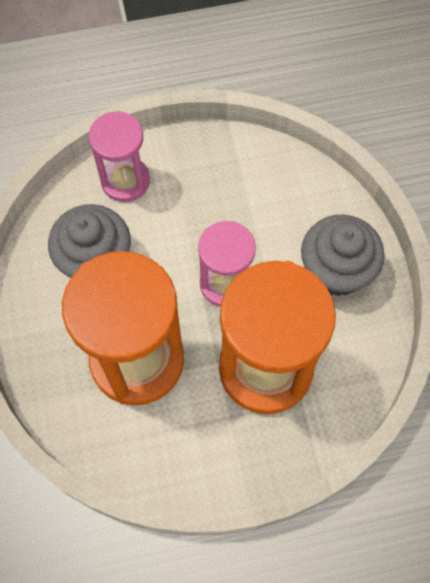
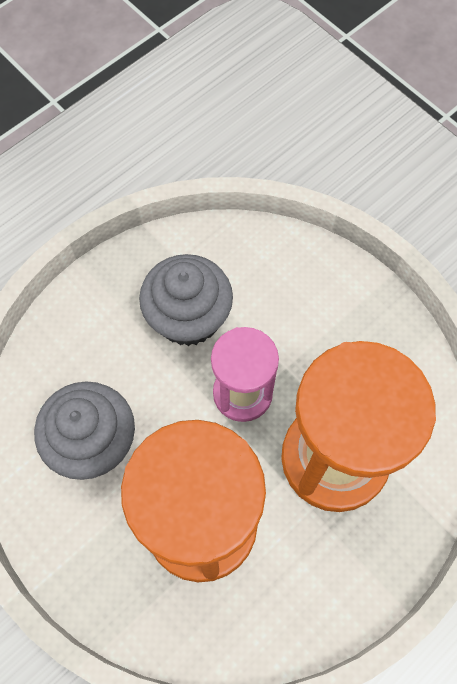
camera: 30 degrees left, 0 degrees up
(125, 181) = (74, 341): pink hourglass -> none
(336, 270) = (341, 321): grey cupcake -> grey cupcake (188, 317)

